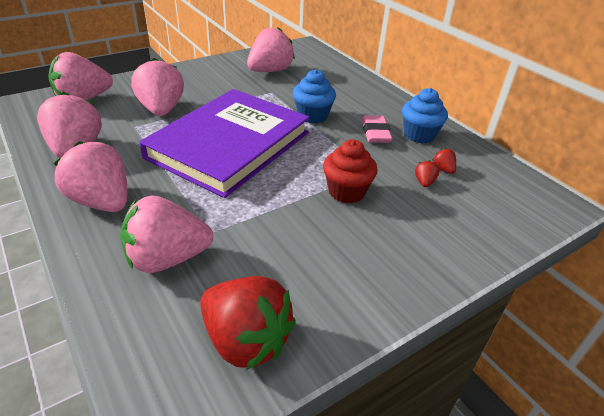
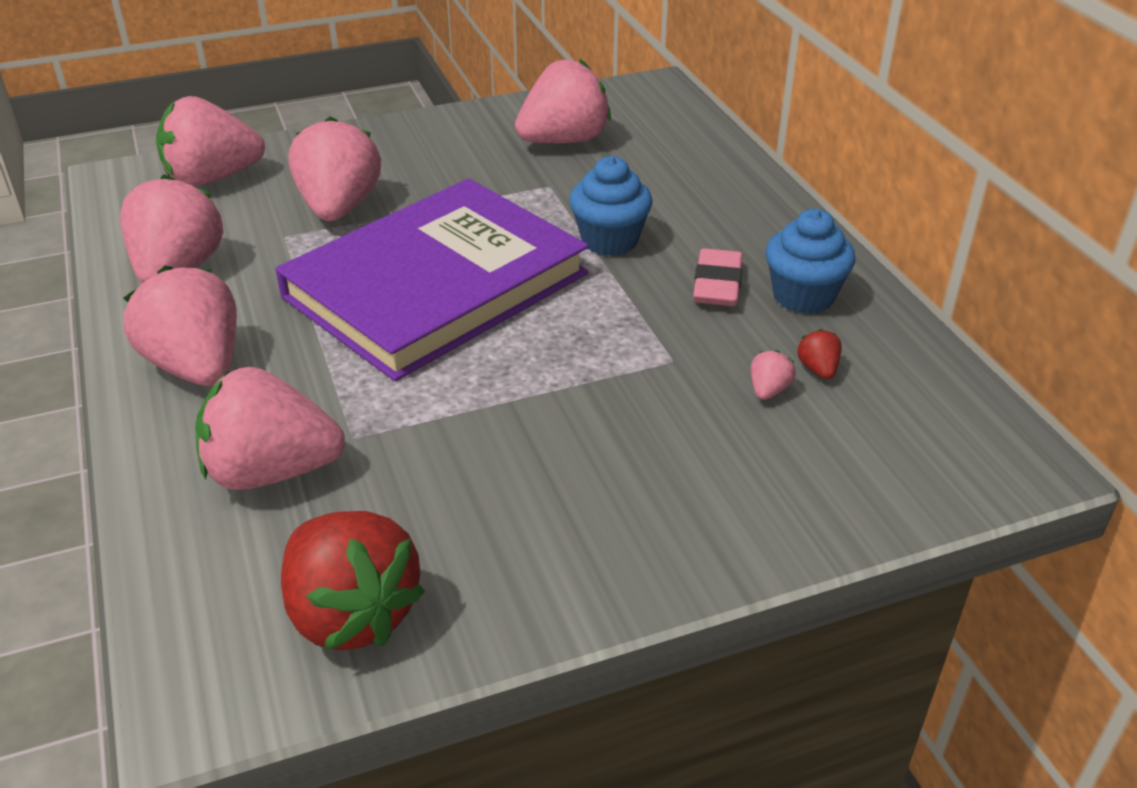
camera: 15 degrees right, 0 degrees up
(346, 192) = (613, 393): red cupcake -> none
(424, 182) = (768, 390): red strawberry -> pink strawberry

